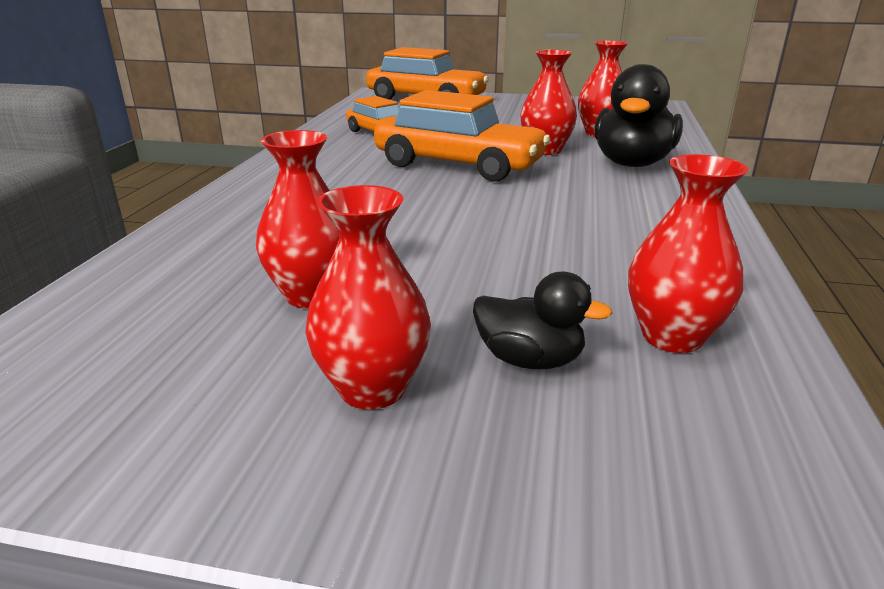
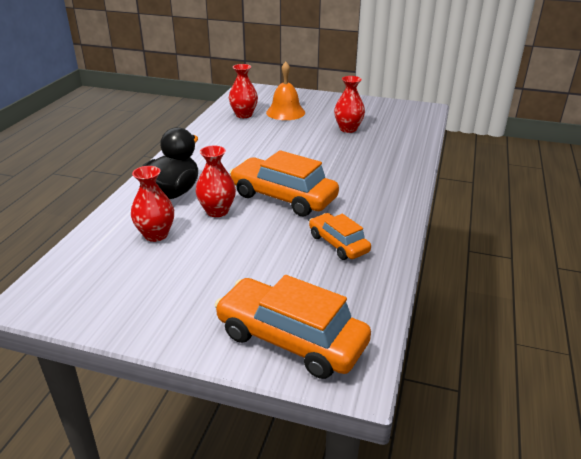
camera: 175 degrees left, 5 degrees up
(372, 388) = (325, 109): red vase -> none
(529, 360) = (285, 112): black duck -> orange bell

